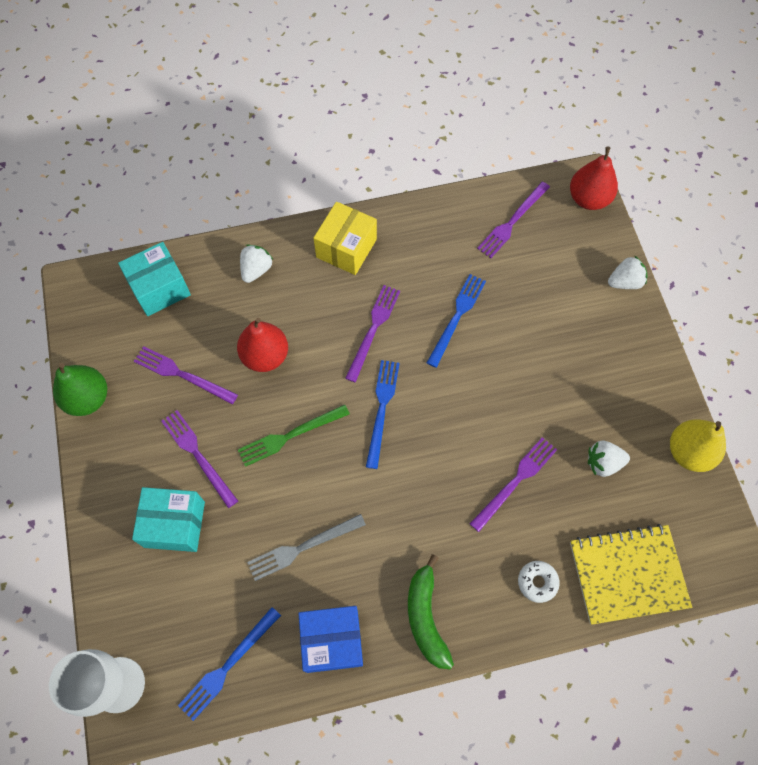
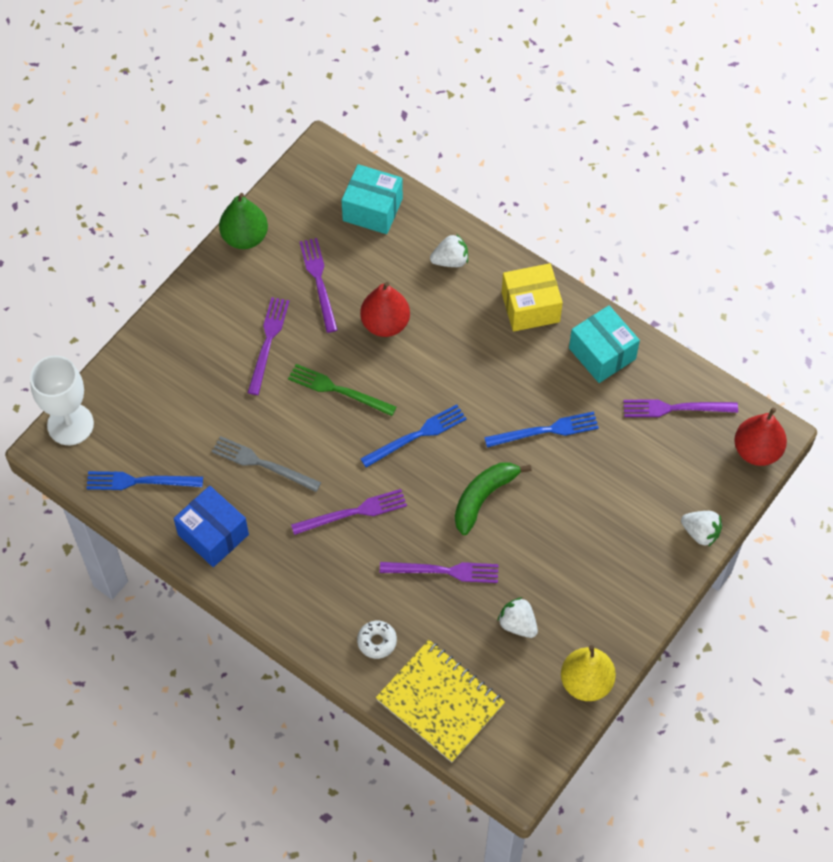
camera: 50 degrees right, 5 degrees down
(174, 524) = (205, 368): turquoise box -> turquoise box (602, 353)
(373, 329) = (478, 379): purple fork -> purple fork (353, 512)
(426, 617) = (283, 583): green banana -> green banana (483, 497)

